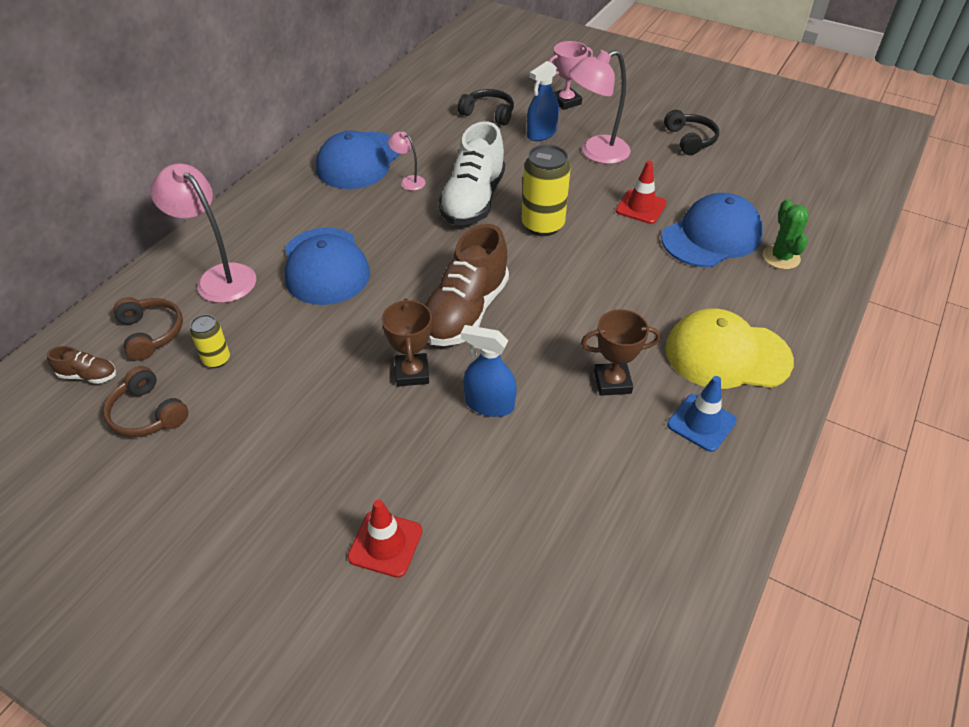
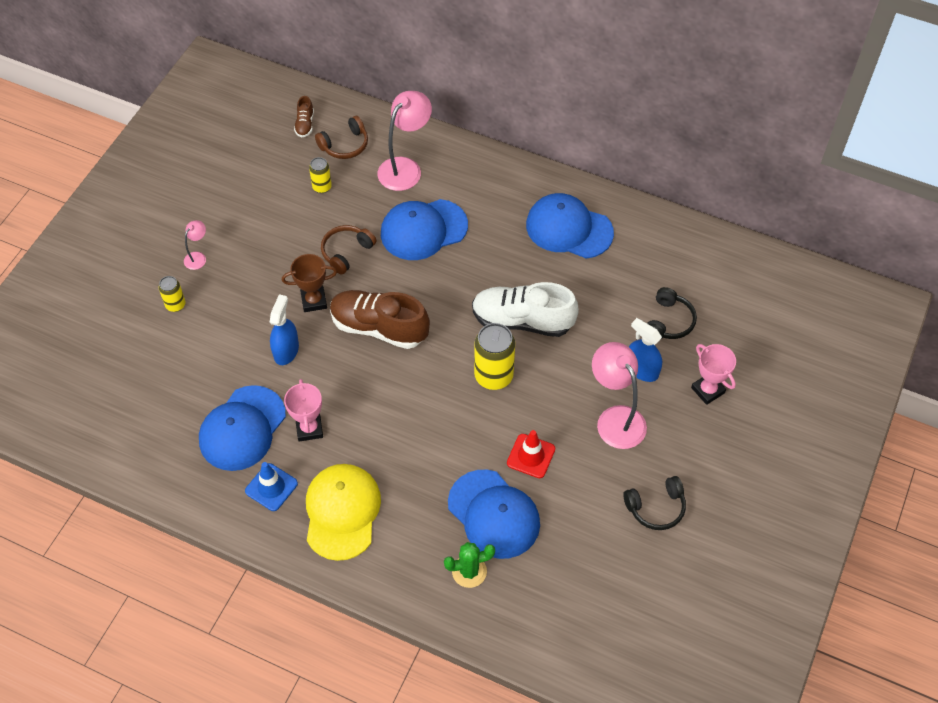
camera: 85 degrees right, 10 degrees up
(148, 413) = (274, 164): brown headphones -> brown headphones (346, 252)
(385, 544) = (175, 305): red traffic cone -> yellow can
(408, 181) = (544, 269): pink lamp -> pink lamp (198, 257)
(612, 382) = (309, 429): brown trophy -> pink trophy
(613, 454) = (242, 428): none -> blue cap

